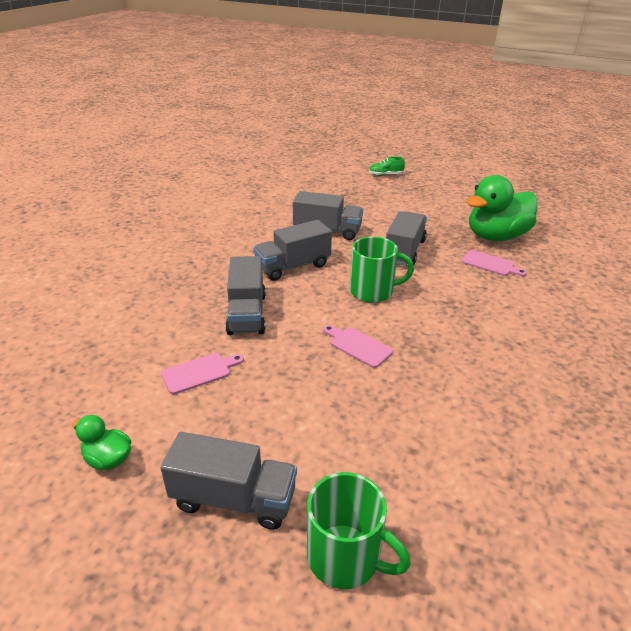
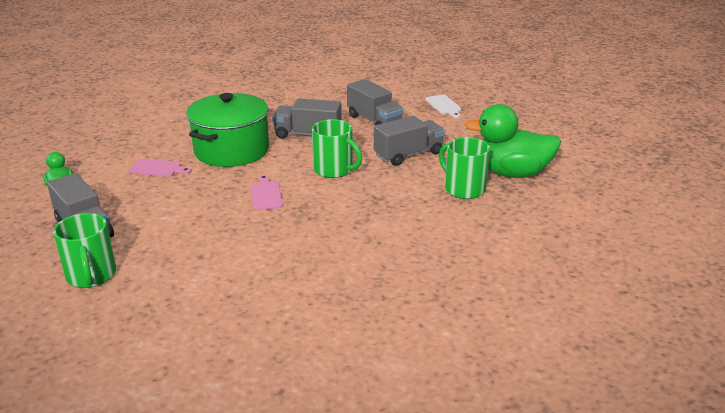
camera: 40 degrees right, 5 degrees down
(247, 314) = (231, 150): grey truck -> green pot
(357, 197) = (444, 105): none -> white cutting board
(385, 175) = (505, 96): green shoe -> none
(490, 264) = (463, 188): pink cutting board -> green mug

